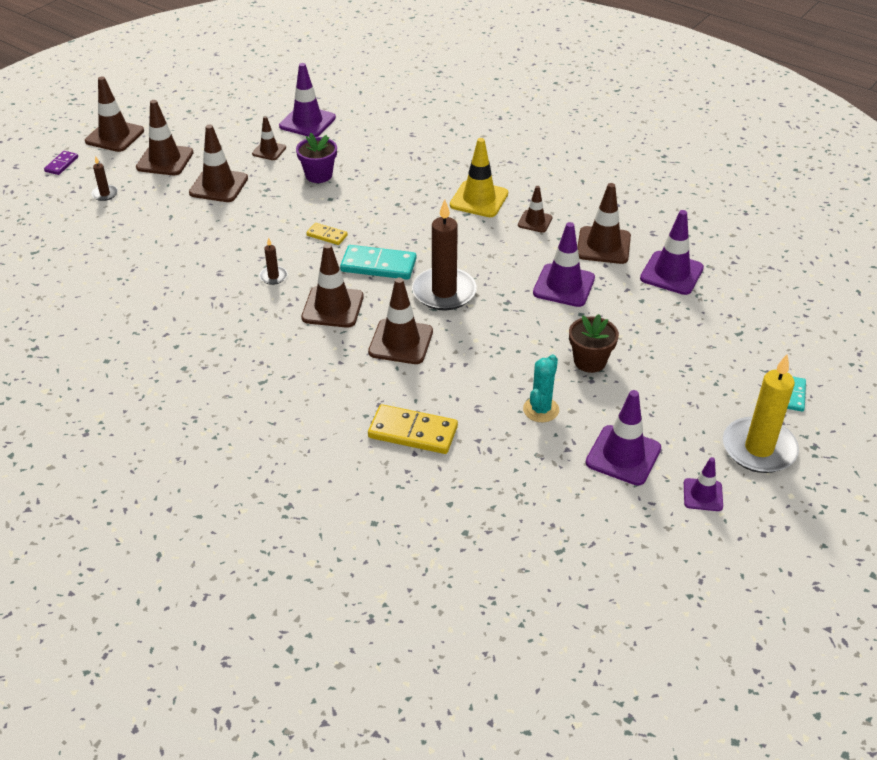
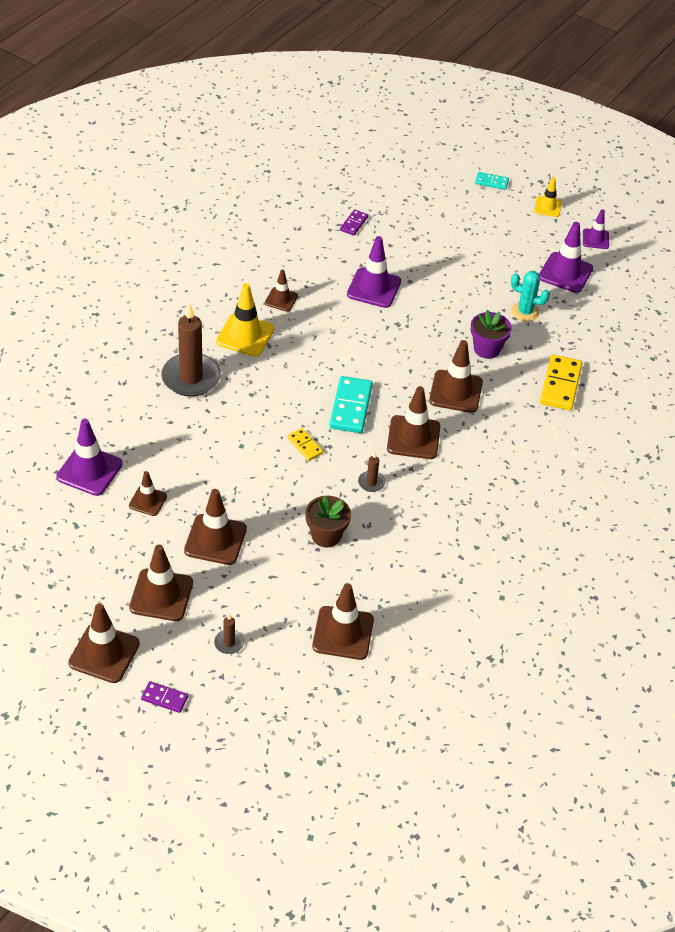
camera: 95 degrees left, 5 degrees up
(318, 175) = (198, 456): purple flower pot -> purple flower pot (487, 349)
(327, 235) = (305, 445): yellow domino -> yellow domino turned 60 degrees counterclockwise
(444, 292) = (387, 363): brown candle -> brown candle (191, 377)
(590, 361) = (467, 281): brown flower pot -> brown flower pot (326, 535)
(603, 245) = (317, 259): brown traffic cone -> brown traffic cone (343, 633)
(671, 273) = (354, 224): purple traffic cone -> purple domino
(759, 448) = (547, 207): yellow candle -> yellow traffic cone

